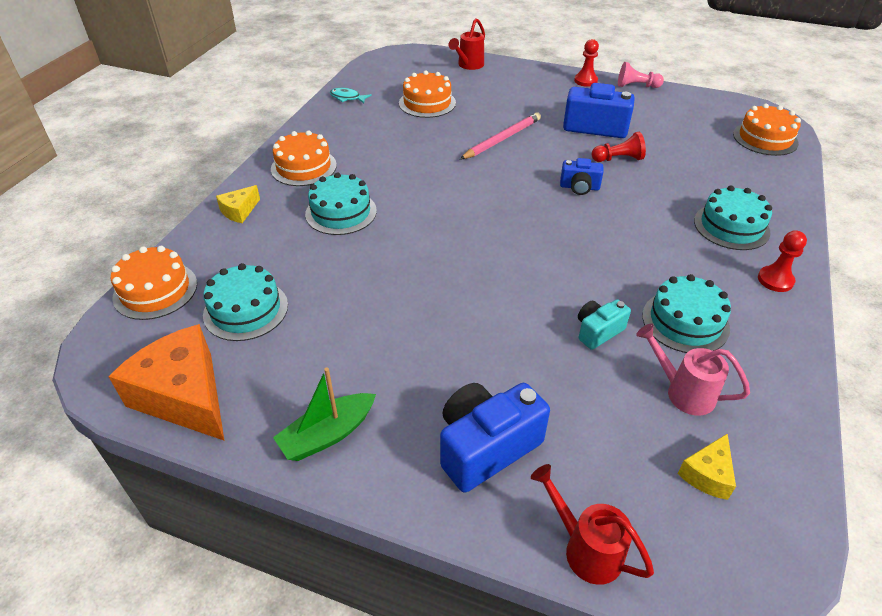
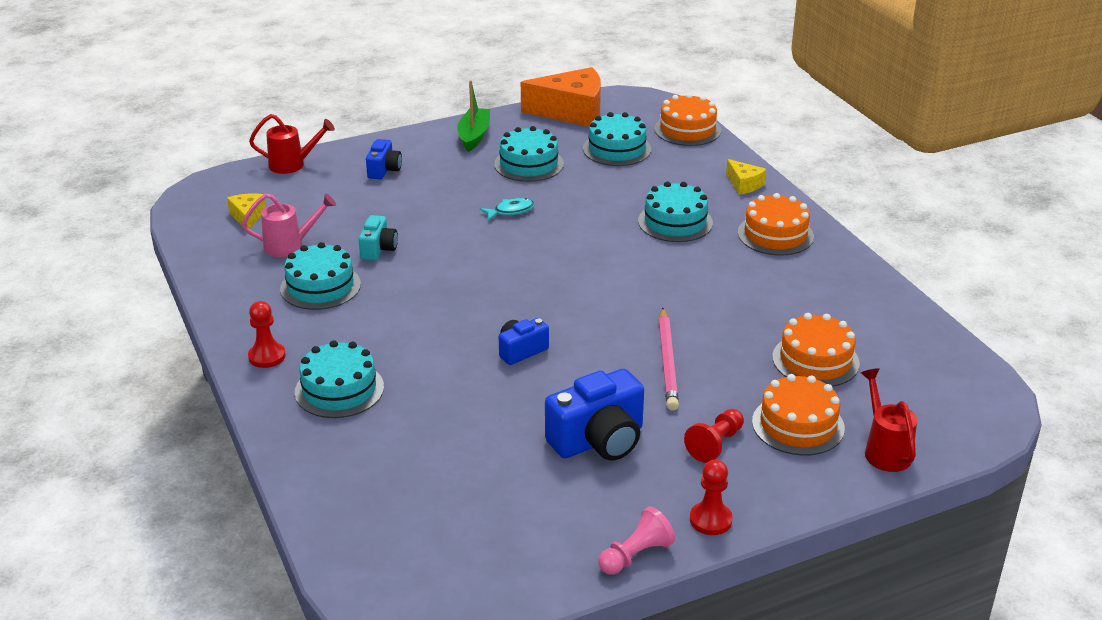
camera: 135 degrees right, 10 degrees down
(239, 211) = (744, 184): yellow cheese -> yellow cheese turned 150 degrees clockwise
(342, 347) = (529, 164): none -> turquoise cake
(347, 98) = (897, 317): turquoise fish -> turquoise fish (511, 211)
(486, 447) = (384, 170): blue camera -> blue camera, size x0.56
(618, 159) = (522, 408): red pawn -> red pawn (715, 444)
(765, 138) = (381, 550): orange cake -> orange cake (798, 425)

